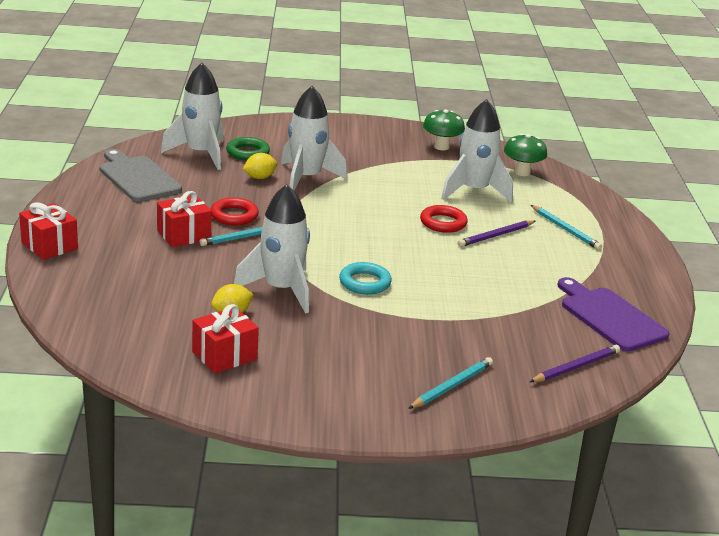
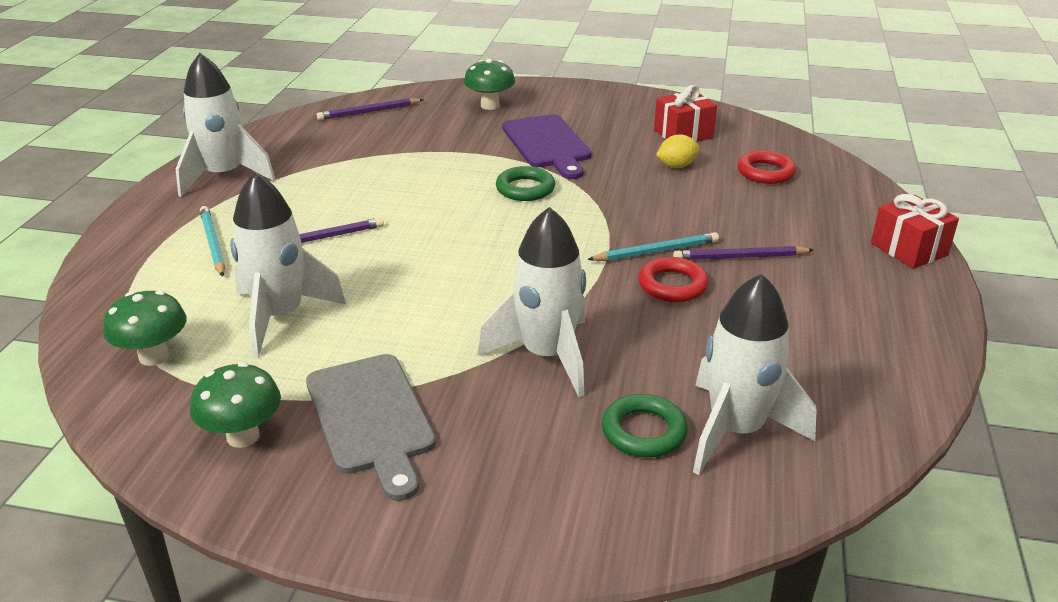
camera: 165 degrees left, 5 degrees up
(137, 177) = (836, 370): grey cutting board -> grey cutting board (371, 418)
(184, 235) = (740, 257): red gift -> purple pencil
(259, 177) = (627, 362): yellow lemon -> none
(281, 290) = (621, 185): white rocket -> white rocket (224, 176)
(365, 282) = (525, 189): turquoise ring -> green ring
(443, 223) = (376, 261): red ring -> red ring (765, 172)
(452, 386) = (490, 105): turquoise pencil -> green mushroom
(610, 317) = (287, 145): purple cutting board -> purple cutting board (547, 144)

